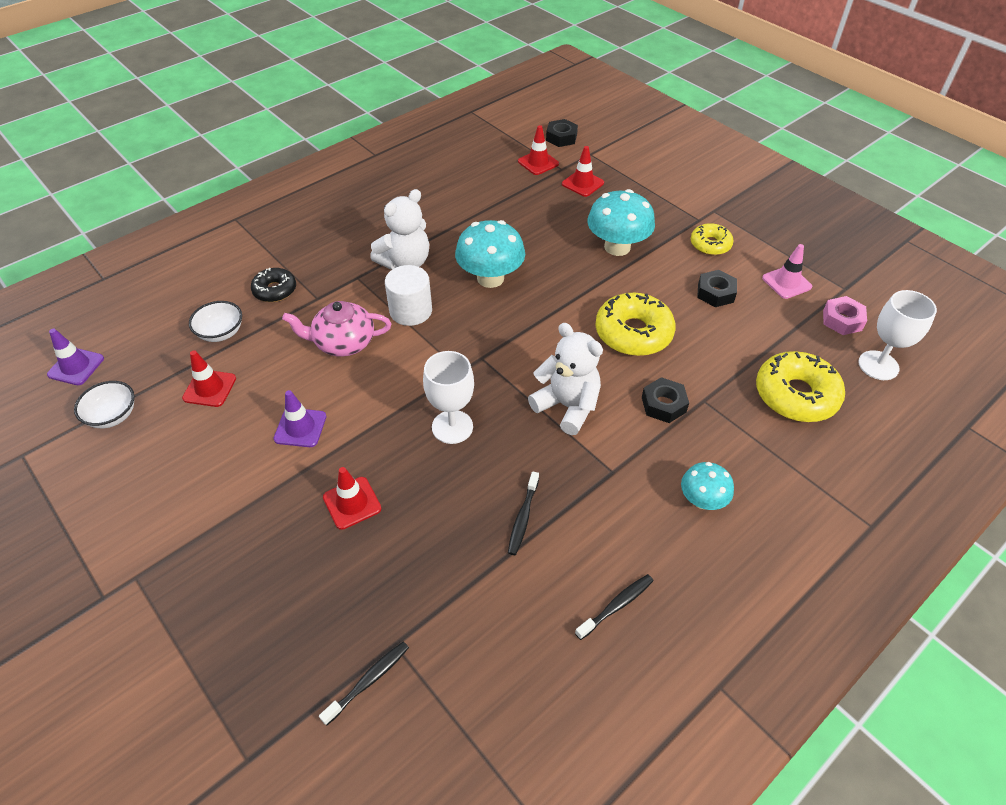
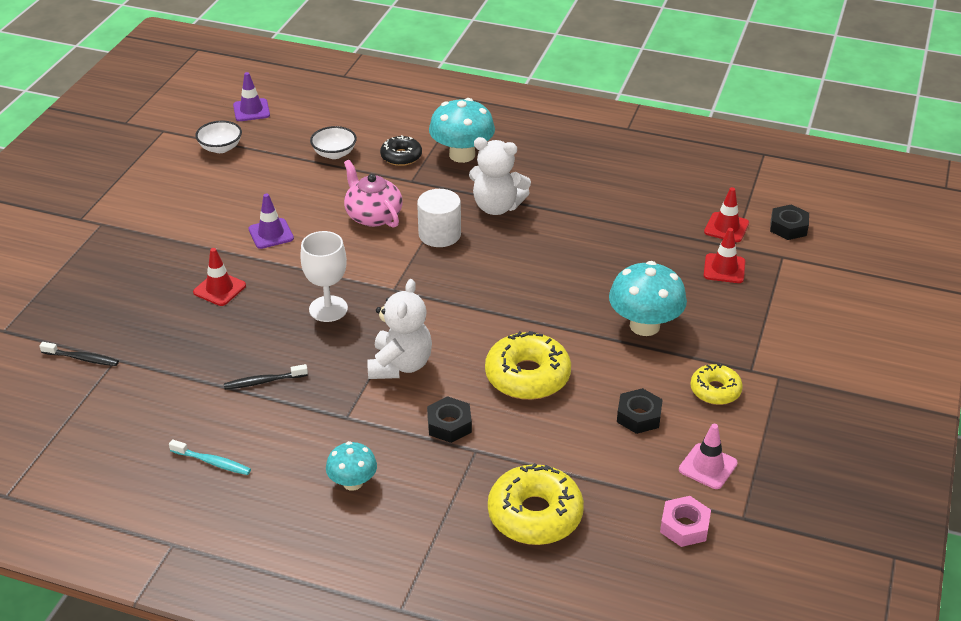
camera: 60 degrees right, 10 degrees down
(209, 388) = (276, 175): red traffic cone -> none
(490, 278) = (522, 262): turquoise mushroom -> turquoise mushroom (462, 155)
(616, 605) = (212, 462): black toothbrush -> turquoise toothbrush
(878, 365) = (634, 572): white goblet -> none

